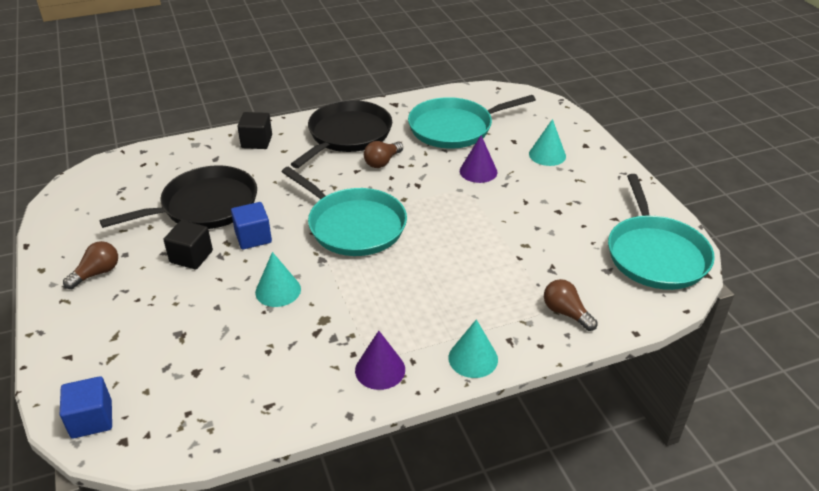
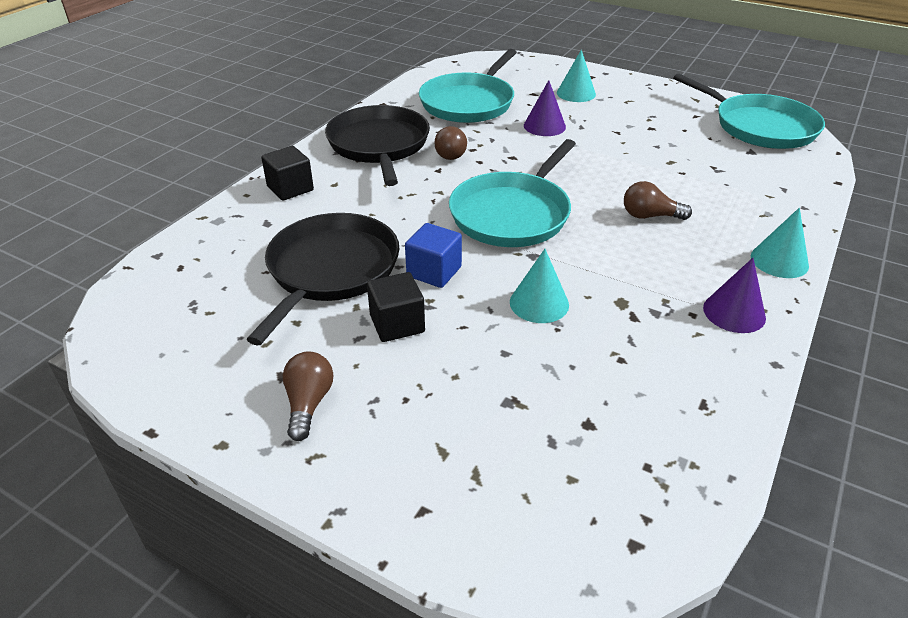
camera: 40 degrees left, 0 degrees up
(91, 419) = (564, 552): blue cube -> none
(353, 225) = (513, 214): turquoise pan -> turquoise pan turned 120 degrees clockwise
(565, 313) = (777, 193): brown light bulb -> brown light bulb (650, 216)

